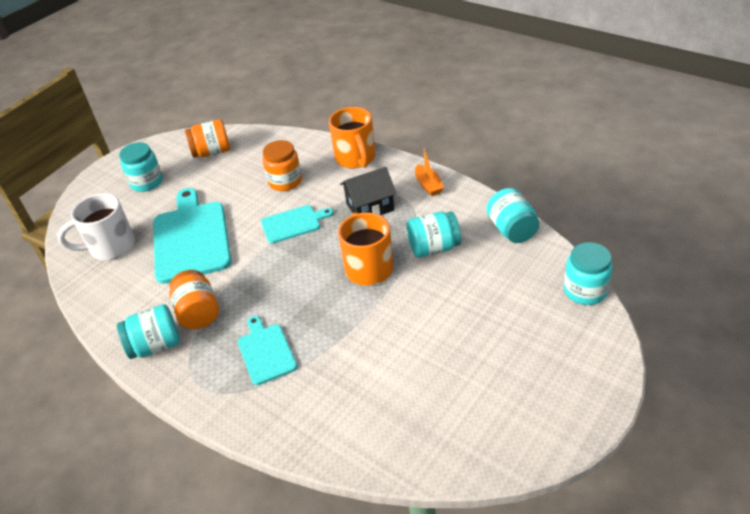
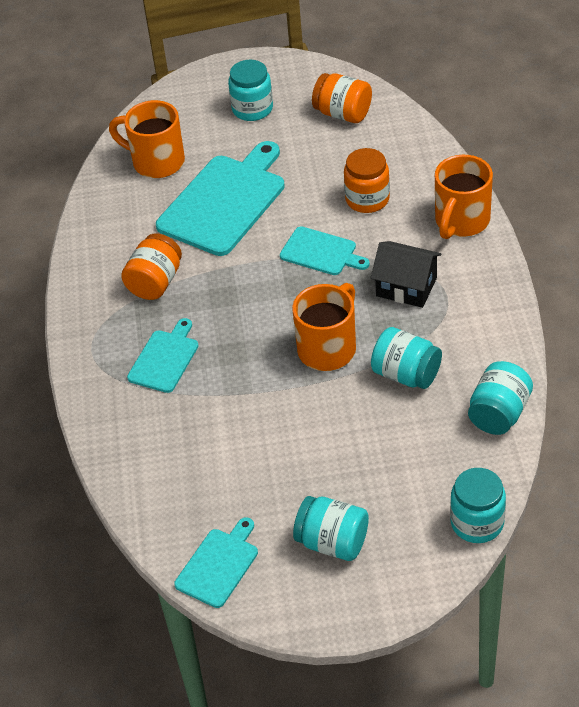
camera: 45 degrees right, 5 degrees up
(111, 247) = (156, 162): white mug -> orange mug
(155, 345) = (97, 287): turquoise jar -> turquoise jar (332, 542)
(428, 185) = (488, 305): orange boat -> none
(478, 447) = (219, 565): none -> turquoise cutting board

